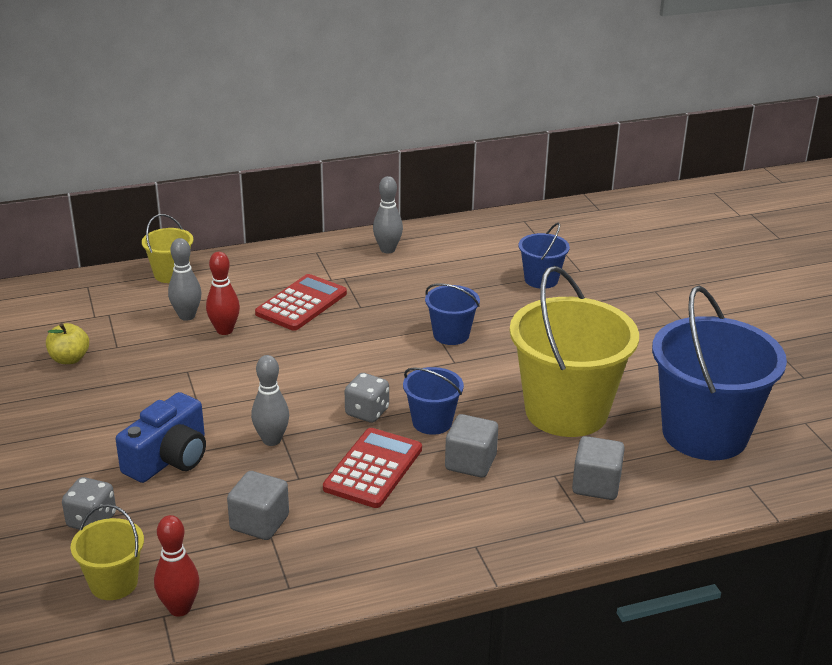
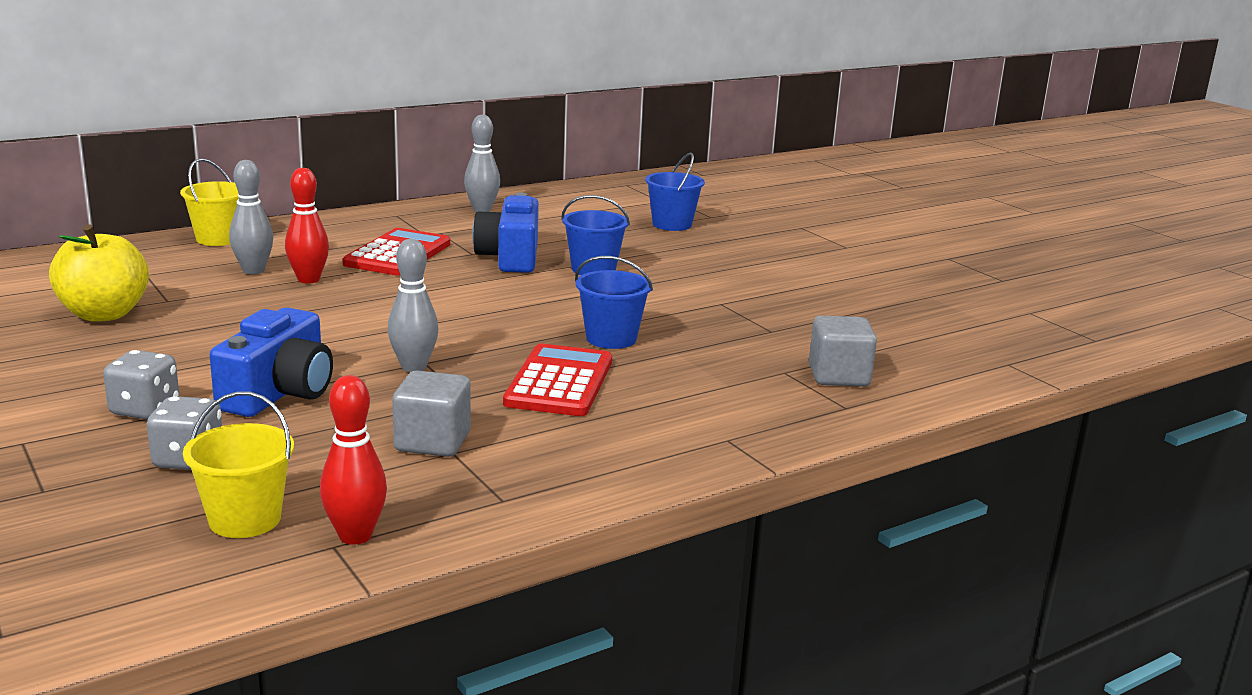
camera: 15 degrees left, 10 degrees down
(69, 359) = (104, 314): yellow apple -> yellow apple, size x1.60
(367, 412) = (525, 335): grey dice -> grey dice (145, 410)
(389, 314) = (510, 257): none -> blue camera
(470, 463) = (678, 368): grey cube -> none
(566, 411) = (764, 320): yellow bucket -> none
(704, 434) = (930, 327): blue bucket -> none

